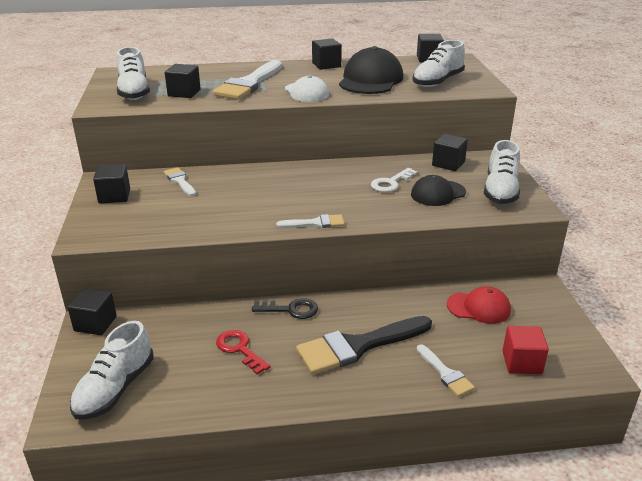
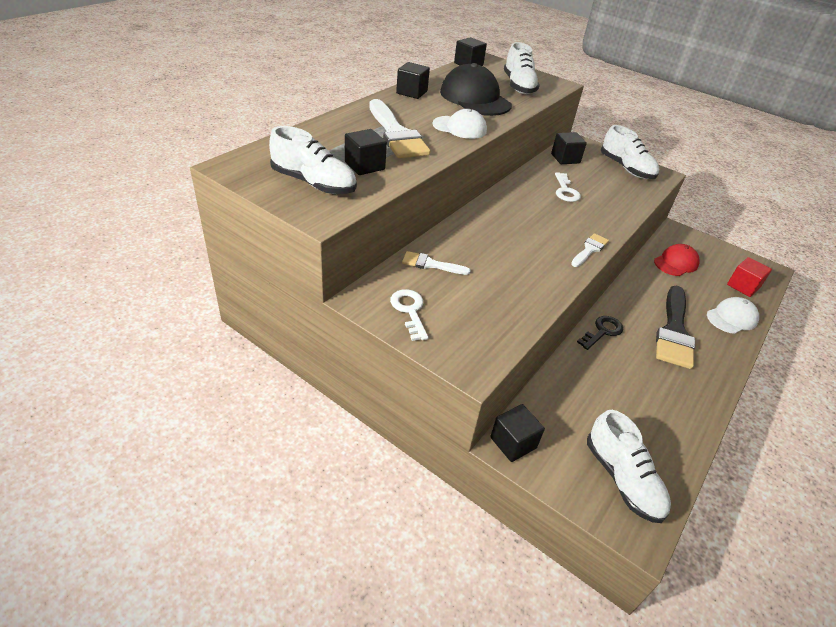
camera: 50 degrees left, 10 degrees up
(114, 196) = (409, 311): black cube -> white key
(239, 349) = (629, 384): red key -> none
(438, 193) = (603, 186): black cap -> none
(445, 373) = (731, 318): white brush -> white cap

